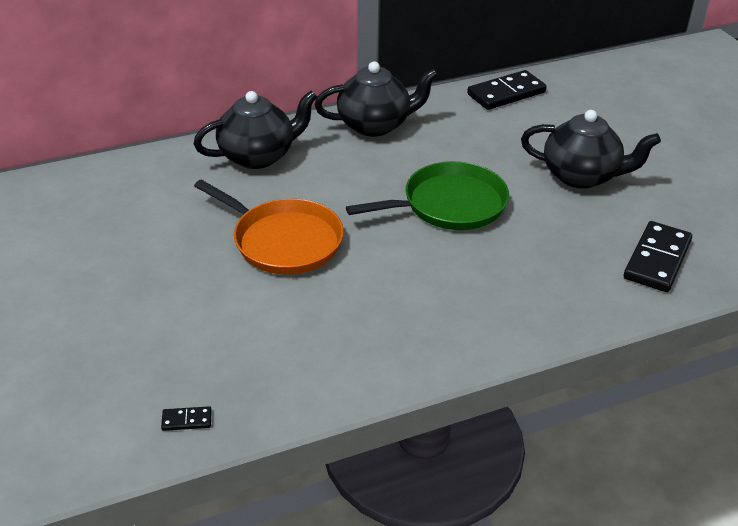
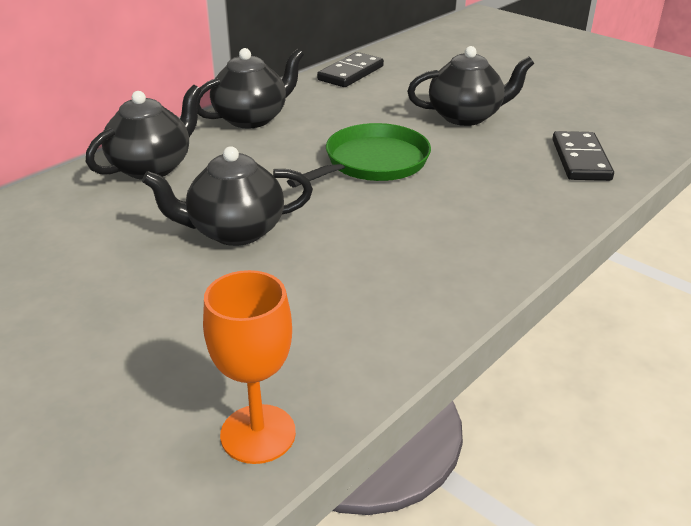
camera: 25 degrees left, 5 degrees down
(187, 420) = (258, 434): black domino -> orange goblet
(283, 241) = (235, 231): orange pan -> black teapot

